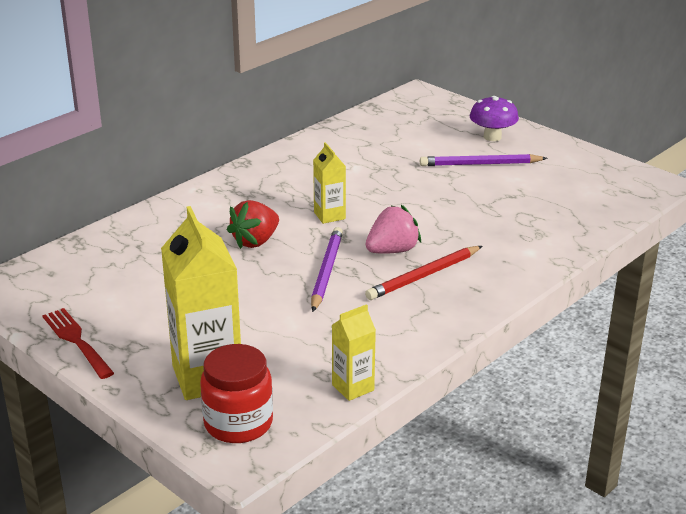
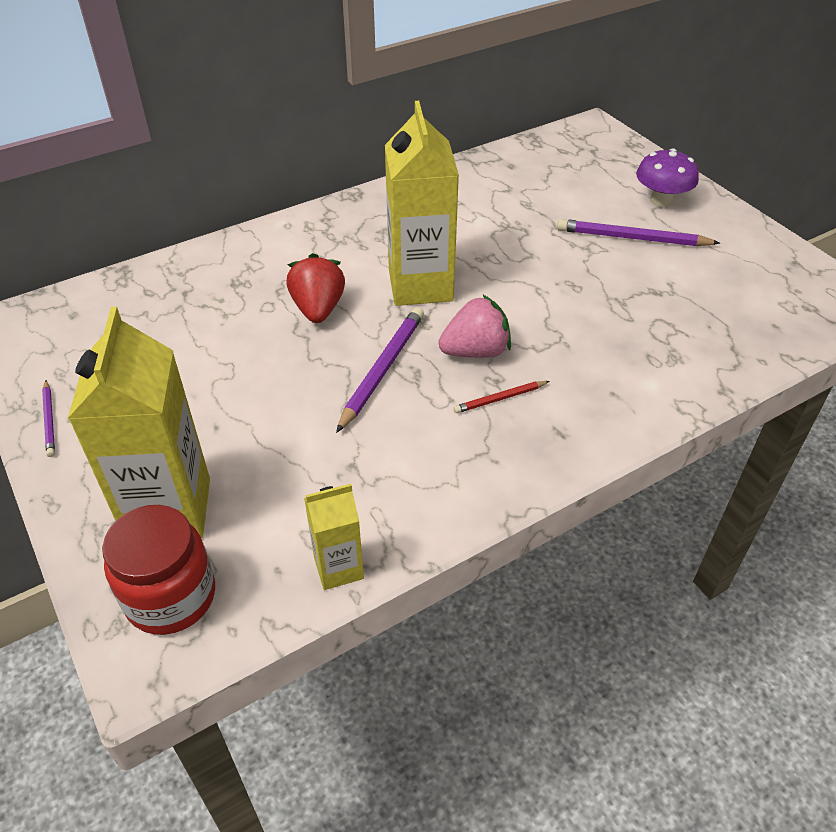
camera: 15 degrees right, 15 degrees up
(77, 341) = (49, 420): red fork -> purple pencil
(255, 241) = (318, 309): red strawberry -> red strawberry turned 120 degrees clockwise
(329, 215) = (420, 285): yellow carton -> yellow carton, size x1.93
(423, 276) = (500, 399): red pencil -> red pencil, size x0.54

